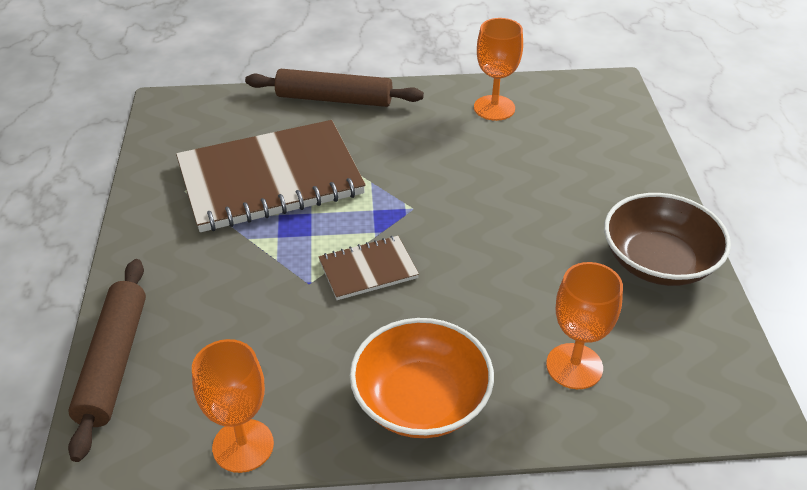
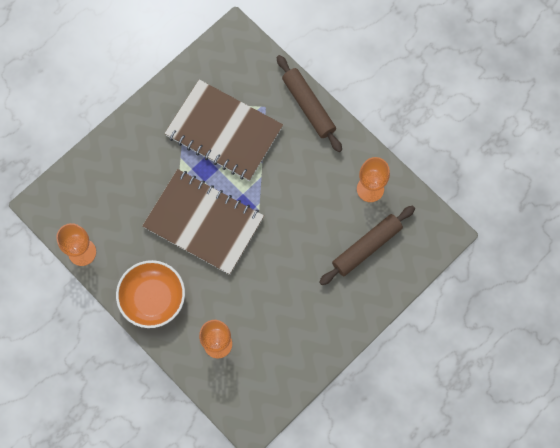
camera: 50 degrees right, 30 degrees up
(114, 362) = (78, 171): brown rolling pin -> brown rolling pin (366, 247)
(368, 270) = (203, 223): brown notebook -> brown notebook, size x2.14
(658, 261) = (312, 341): brown bowl -> none

